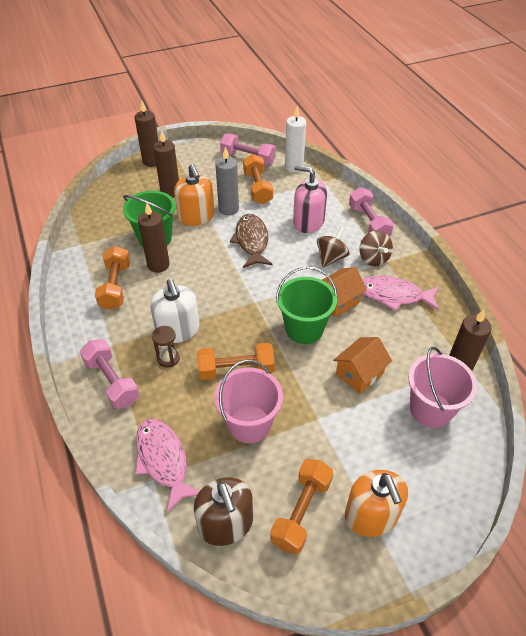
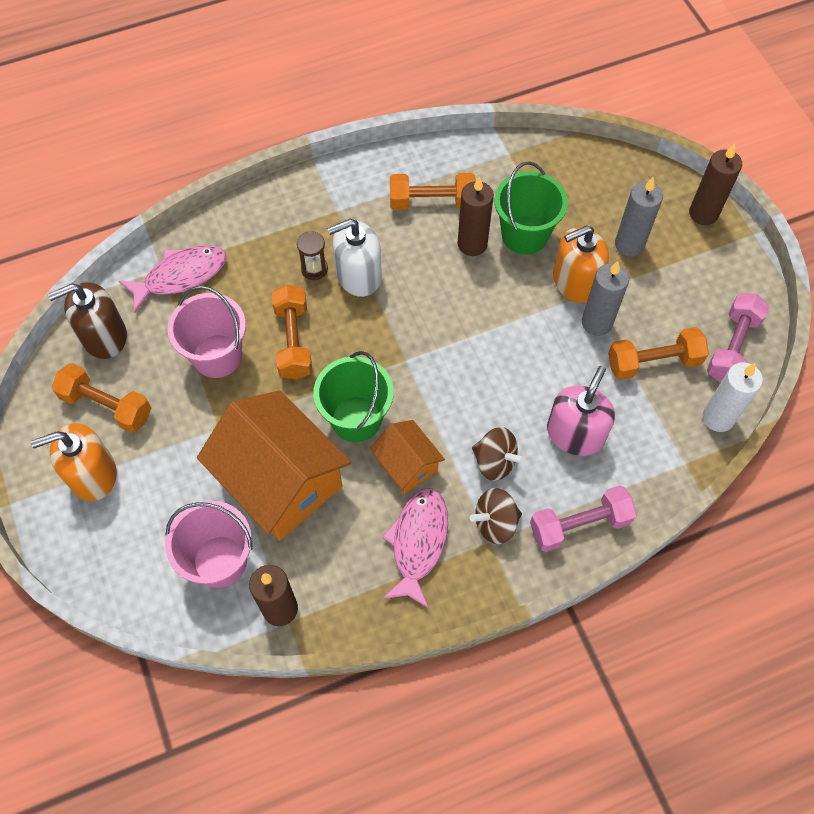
camera: 90 degrees right, 15 degrees up
(112, 382) = (284, 218): pink dumbbell -> none
(170, 192) = (629, 244): brown candle -> grey candle
(251, 241) = (526, 355): brown fish -> none
(359, 373) = (281, 481): orange house -> orange house, size x1.97

